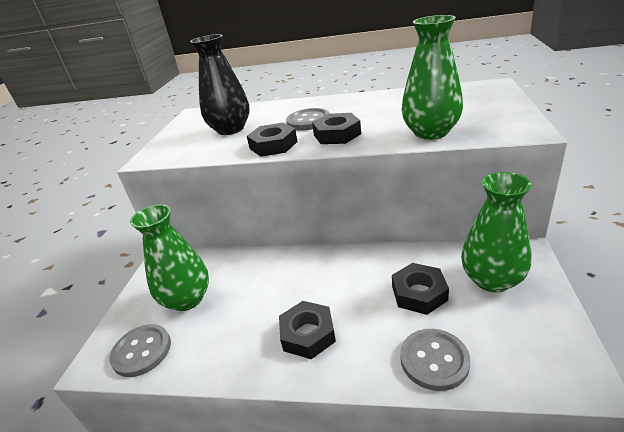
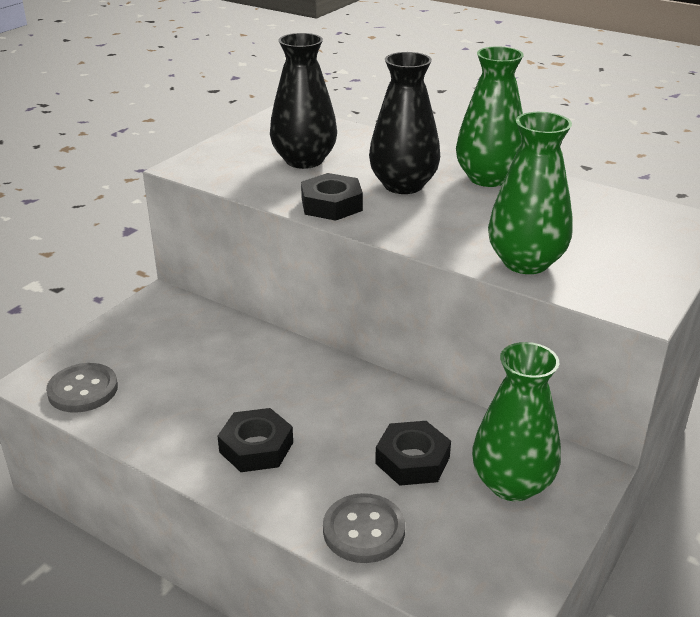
camera: 20 degrees right, 0 degrees up
(187, 299) = (159, 356): green vase -> green vase (488, 178)
(308, 121) = (403, 185): grey button -> black vase
(337, 134) = (416, 219): black nut -> none

